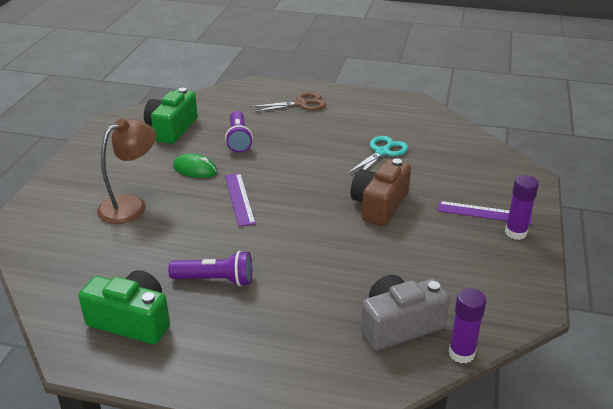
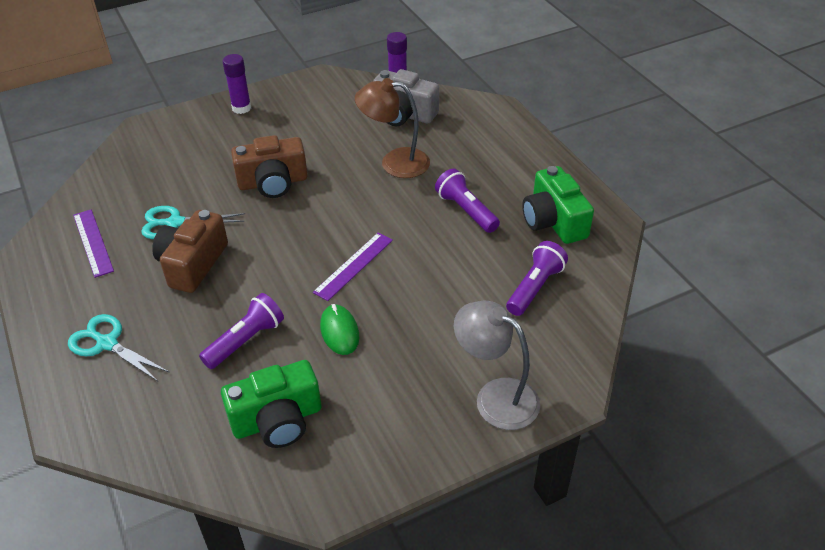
camera: 130 degrees left, 10 degrees up
(62, 196) = (495, 397): none -> grey lamp
(96, 262) = (535, 287): none -> purple flashlight
(131, 205) = (446, 330): brown lamp -> brown lamp (394, 163)
(301, 104) = (107, 343): brown scissors -> turquoise scissors
(330, 145) = (192, 264): none -> brown camera
(484, 212) = (227, 130): purple ruler -> purple ruler (93, 242)

